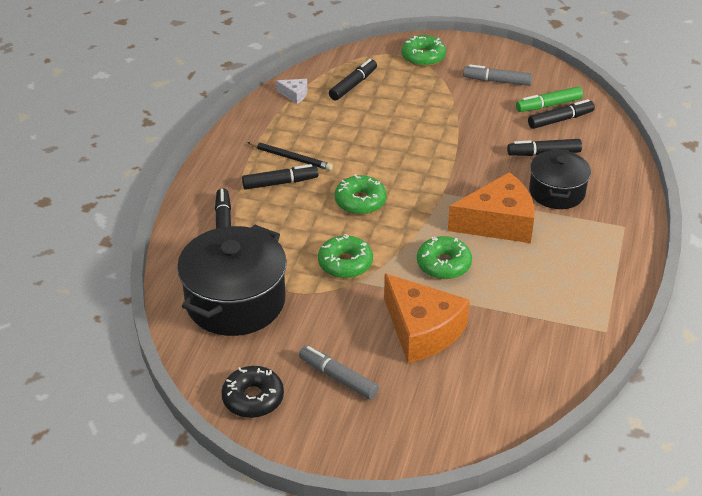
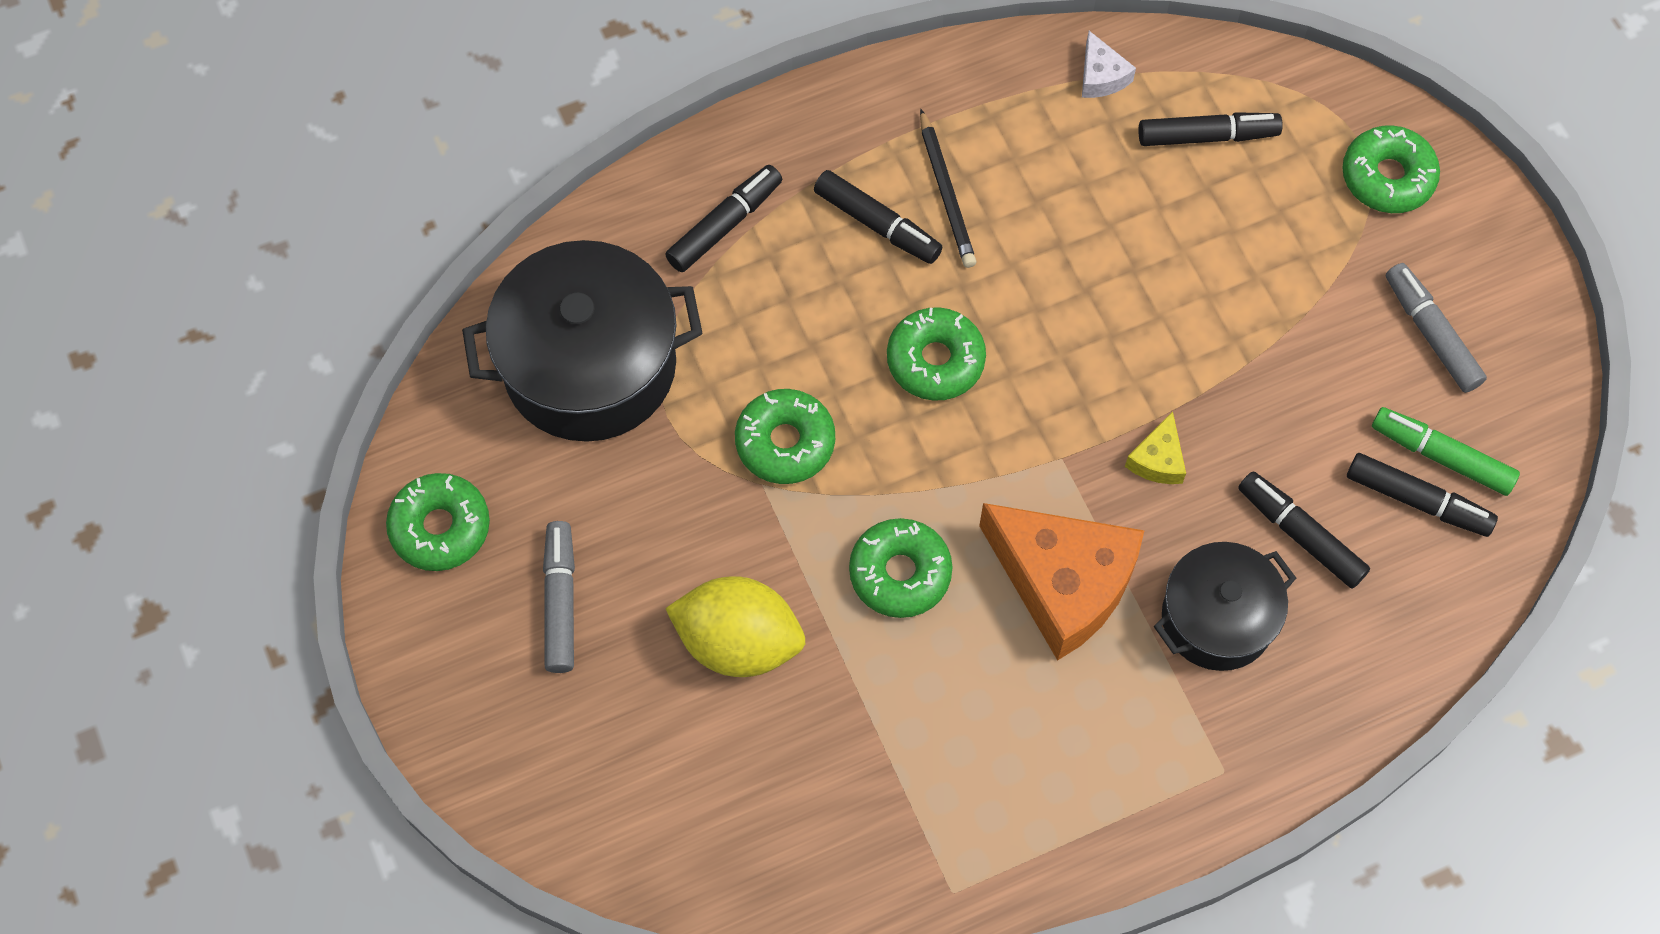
camera: 50 degrees right, 25 degrees up
(253, 398) = (440, 527): black donut -> green donut
(422, 330) = (738, 642): orange cheese -> yellow lemon
(472, 169) = (1157, 460): none -> yellow cheese

